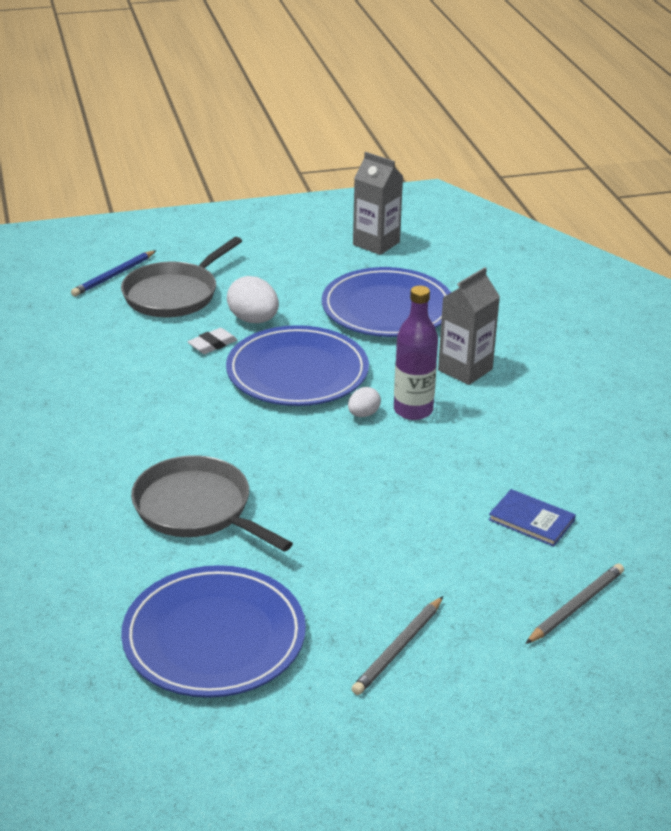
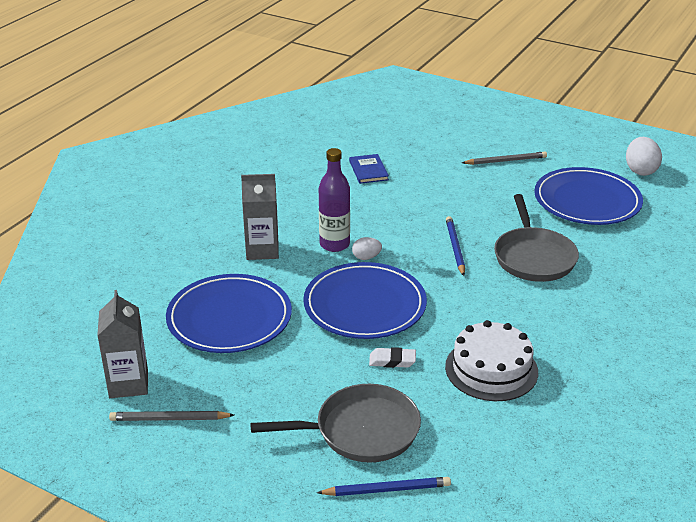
camera: 135 degrees left, 0 degrees up
(122, 378) = (491, 369): none -> white cake
(253, 320) = (334, 365): white egg -> white egg (640, 170)
(293, 473) = (455, 247): none -> blue pencil
(576, 606) = (407, 138): grey pencil -> grey pencil (170, 419)

